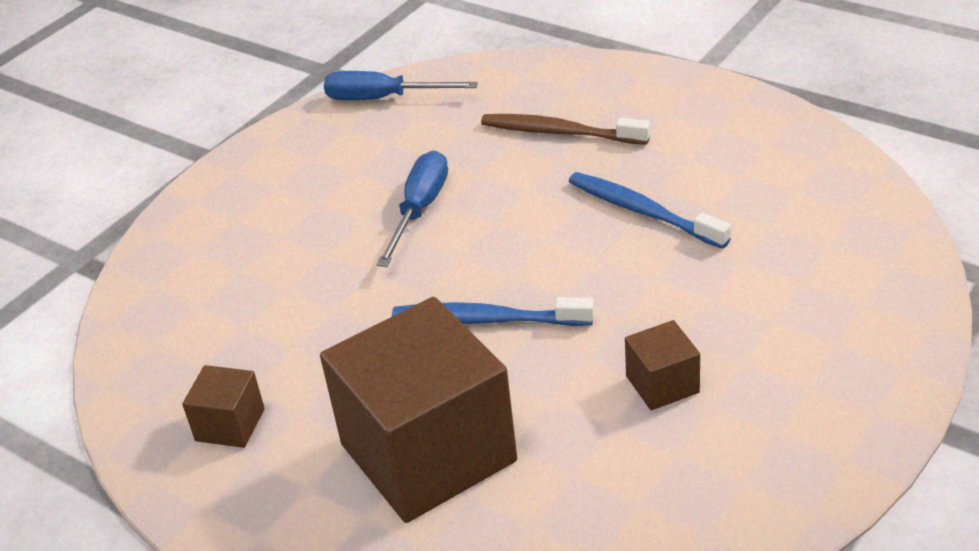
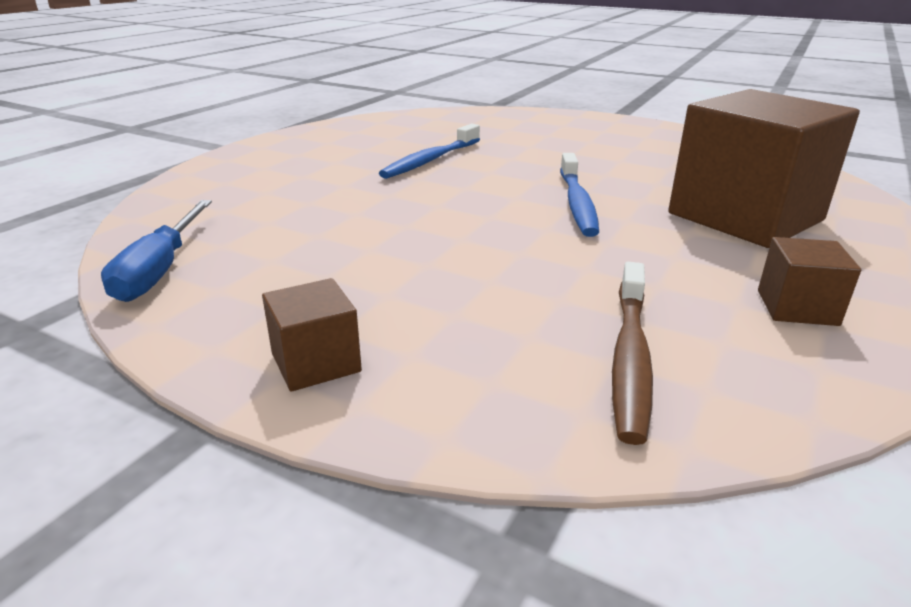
camera: 100 degrees left, 10 degrees down
(420, 210) = (414, 236): blue screwdriver -> none
(560, 133) = (302, 185): brown toothbrush -> brown toothbrush (630, 358)
(662, 384) = (621, 157): brown cube -> brown cube (316, 362)

